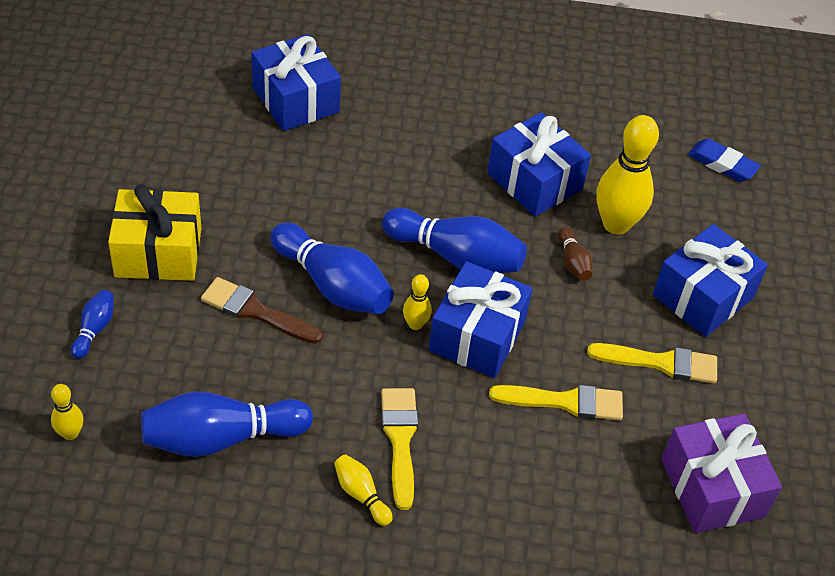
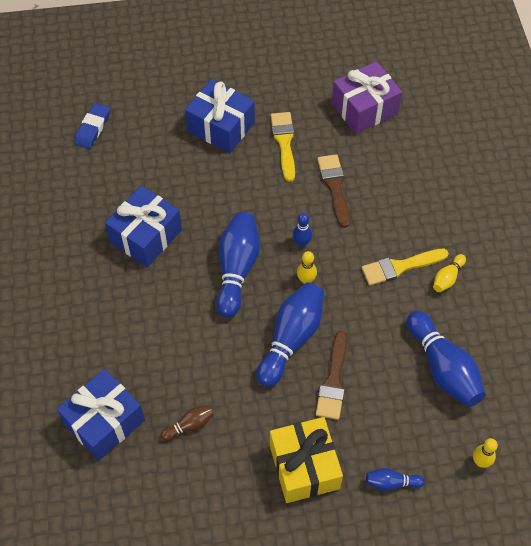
camera: 100 degrees left, 10 degrees up
(477, 336) = (301, 242): blue gift -> blue bowling pin
(565, 402) = (334, 186): yellow brush -> brown brush
(573, 262) = (217, 200): brown bowling pin -> brown bowling pin (189, 425)
(616, 224) = (172, 181): yellow bowling pin -> none

